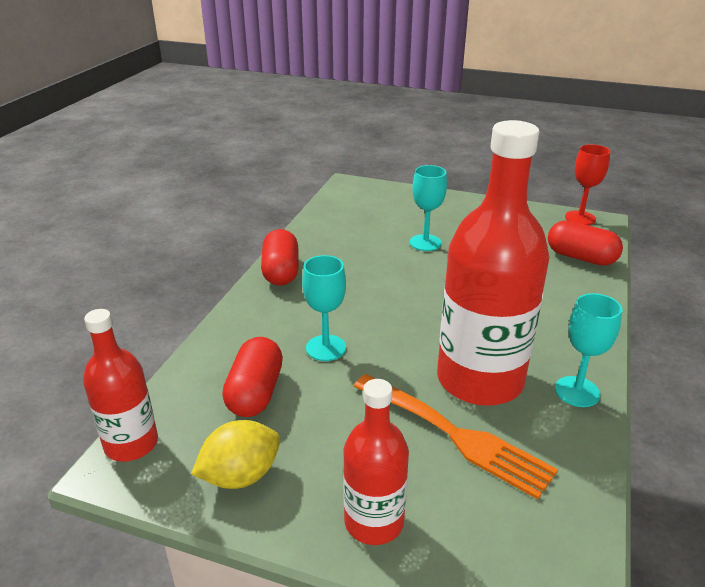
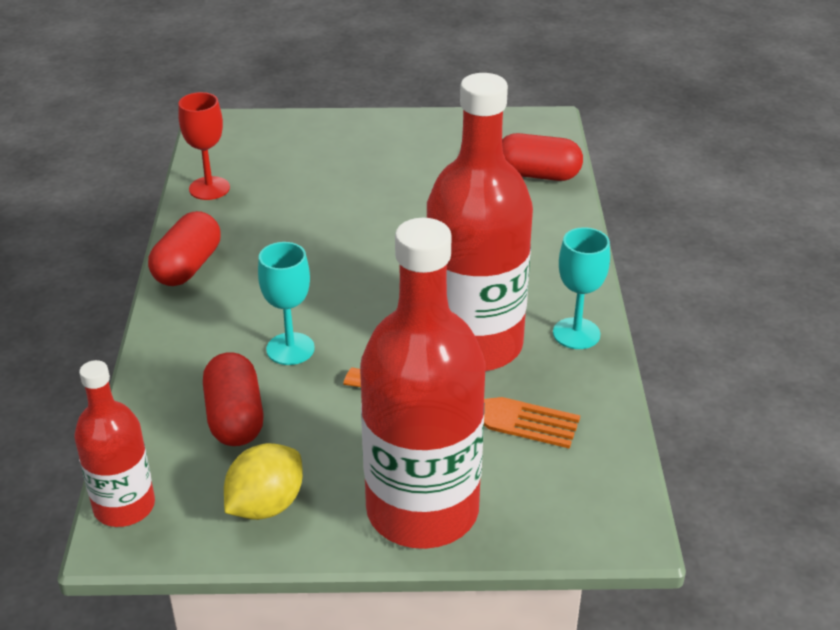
camera: 20 degrees left, 5 degrees up
(281, 272) = (187, 267): red capsule -> red capsule turned 45 degrees clockwise
(374, 522) = (422, 510): red bottle -> red bottle, size x1.84
(425, 243) = (350, 191): turquoise goblet -> none
(580, 218) = (522, 121): red goblet -> red goblet (209, 188)

